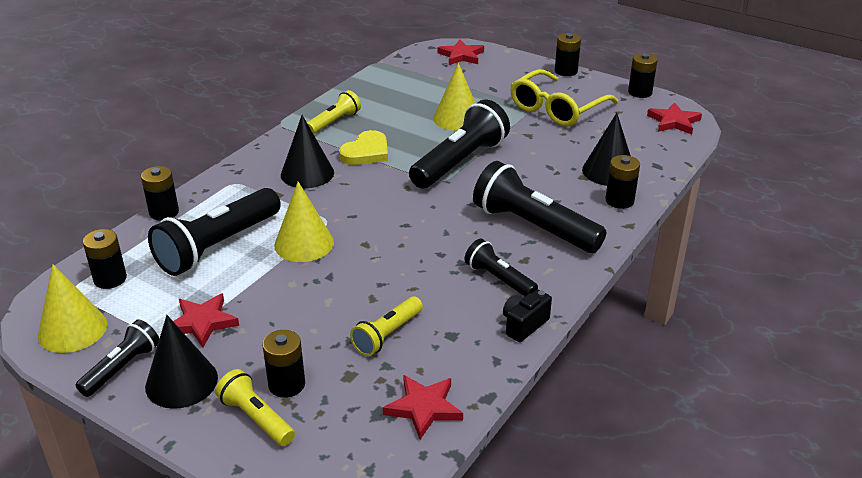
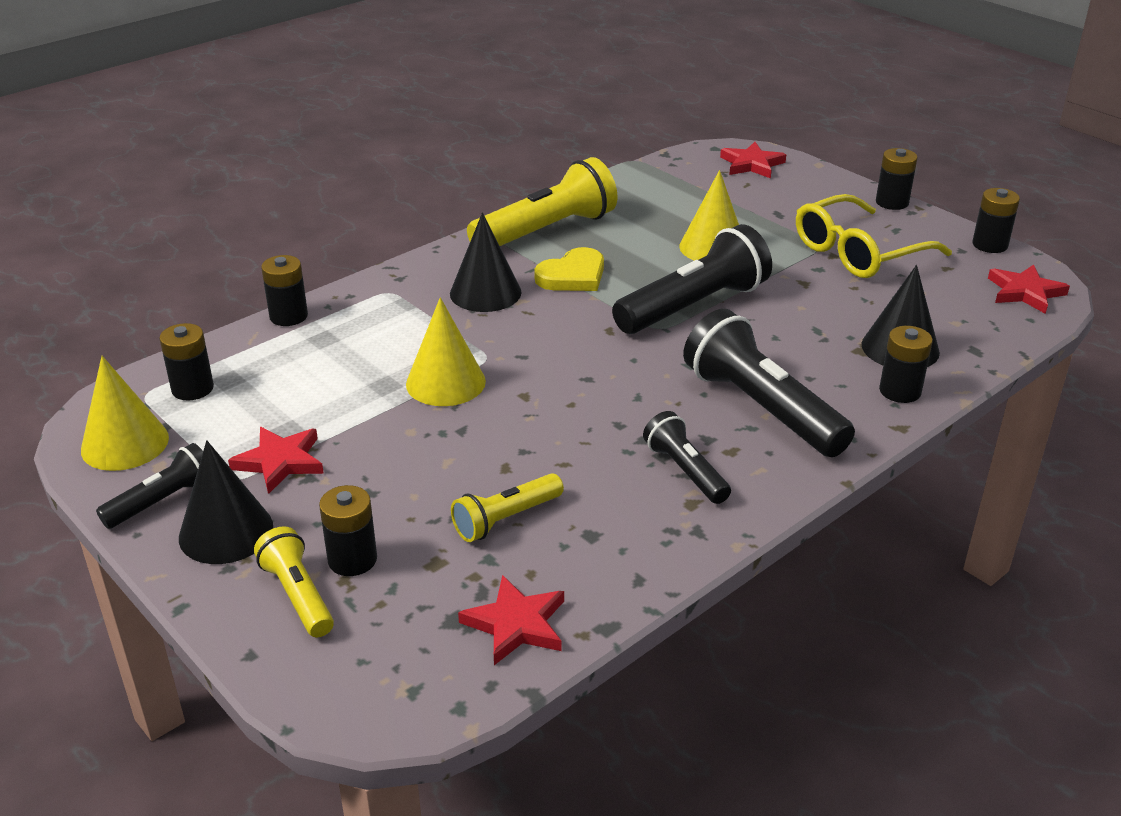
camera: 15 degrees right, 0 degrees up
(217, 246) = (336, 369): black flashlight -> none
(334, 122) = (547, 231): yellow flashlight -> yellow flashlight, size x1.82
(524, 325) = (695, 539): black camera -> none

